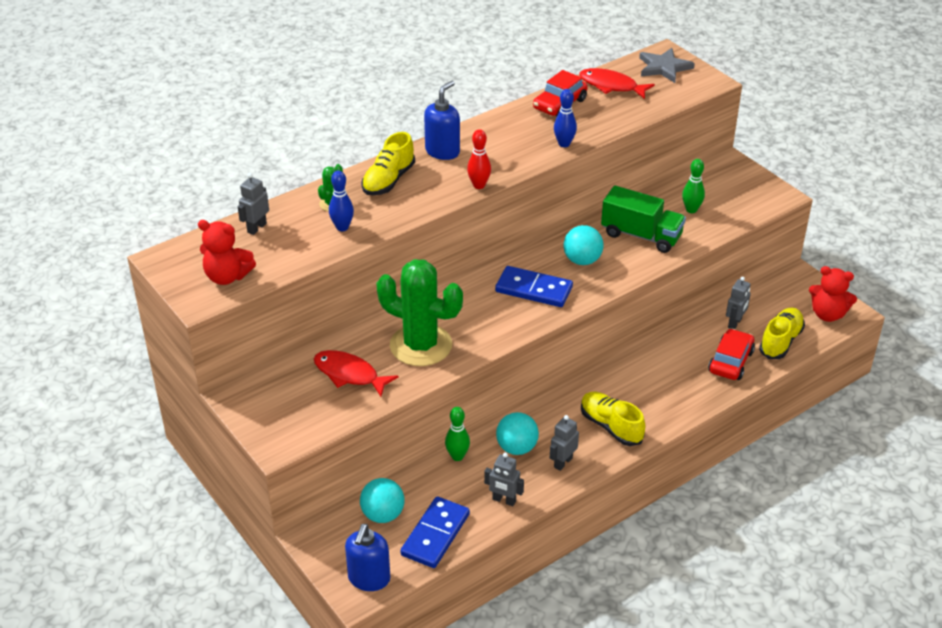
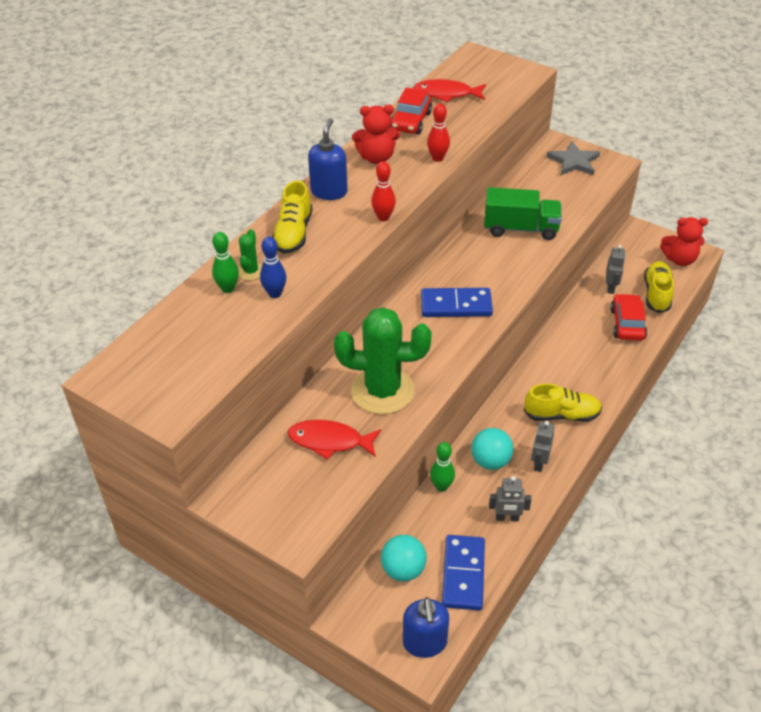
camera: 20 degrees left, 5 degrees up
(227, 277) = (184, 378): red teddy bear -> red teddy bear (376, 158)
(256, 228) = (187, 316): grey robot -> none
(564, 144) = (437, 158): blue bowling pin -> red bowling pin
(582, 260) = (483, 265): turquoise ball -> none
(611, 426) = (561, 415): yellow shoe -> yellow shoe turned 150 degrees clockwise
(664, 67) = (481, 67): grey star -> grey star (574, 161)
(691, 210) = (549, 194): green bowling pin -> green bowling pin (228, 289)

